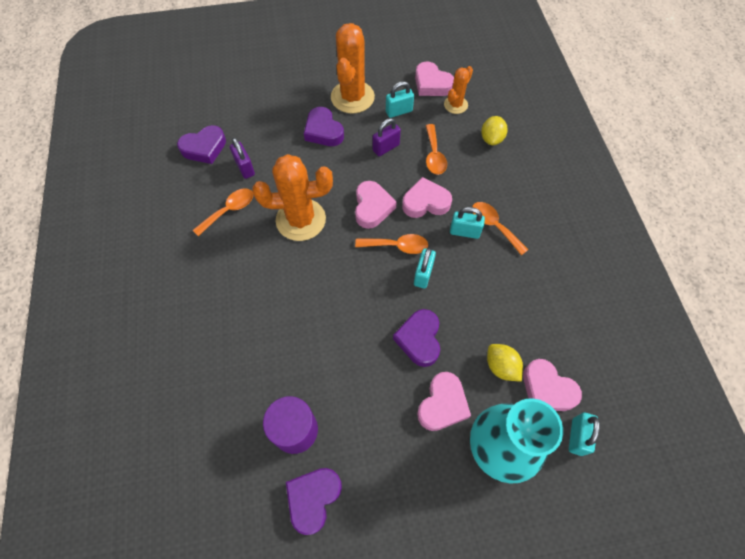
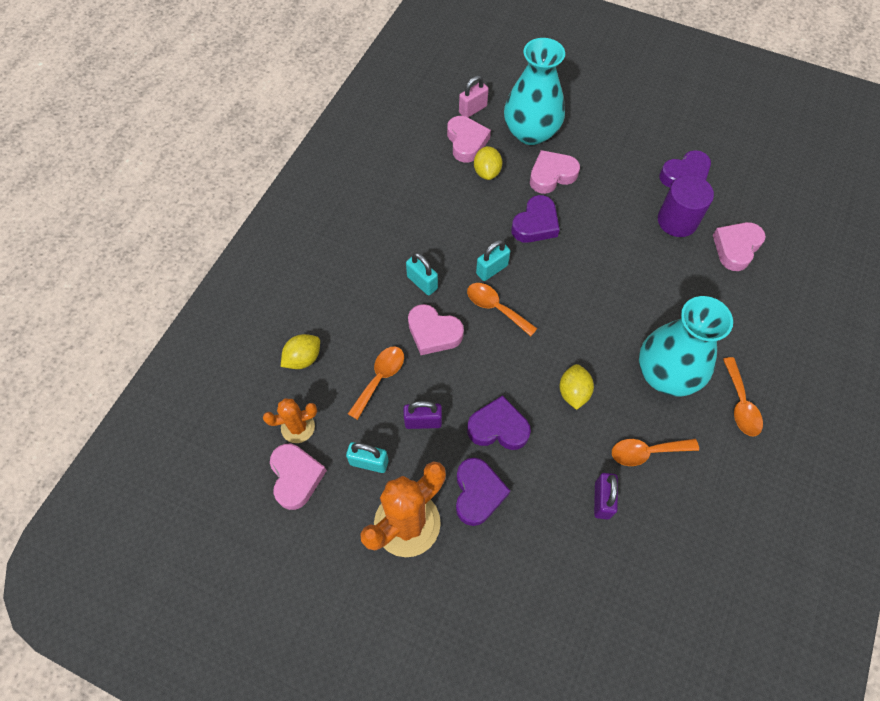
camera: 145 degrees left, 0 degrees up
(204, 148) = (640, 565): purple heart -> purple heart (498, 427)
(239, 272) = (666, 373): none -> turquoise vase
(301, 220) = (573, 392): orange cactus -> yellow lemon
(372, 207) = (490, 360): pink heart -> pink heart (736, 248)
(494, 226) = (390, 271): orange spoon -> orange spoon (740, 404)
(577, 436) = (473, 109): turquoise padlock -> pink padlock

